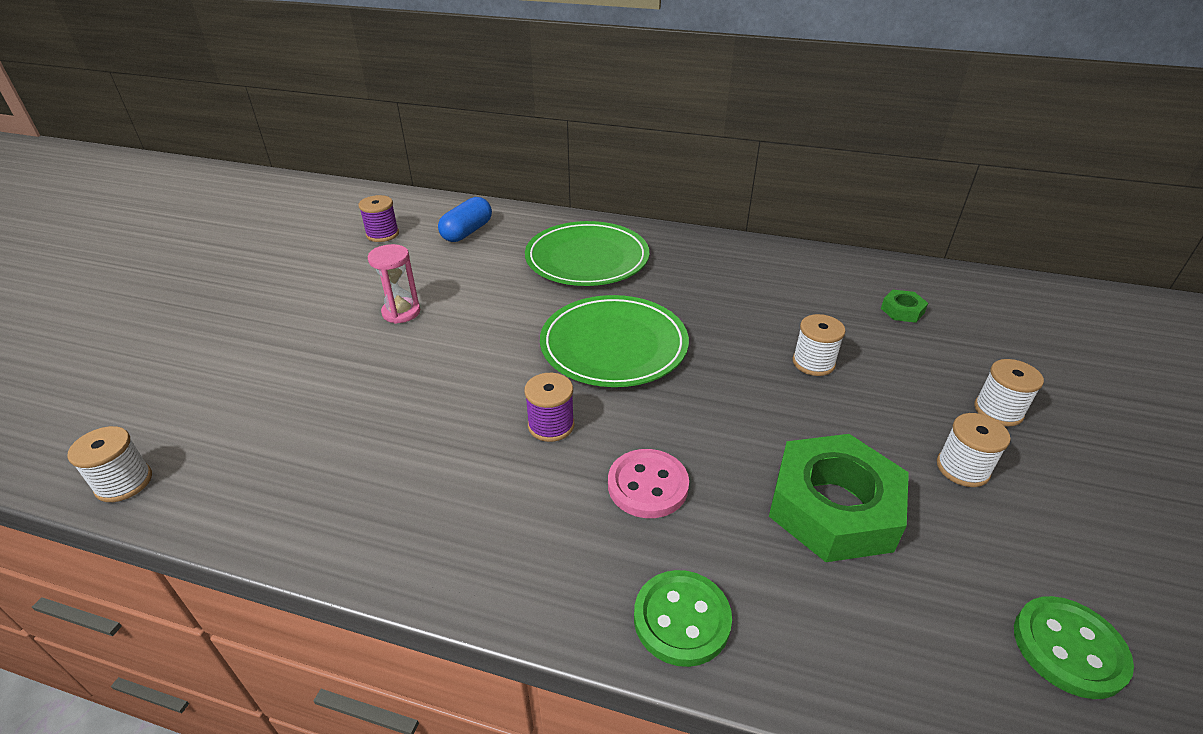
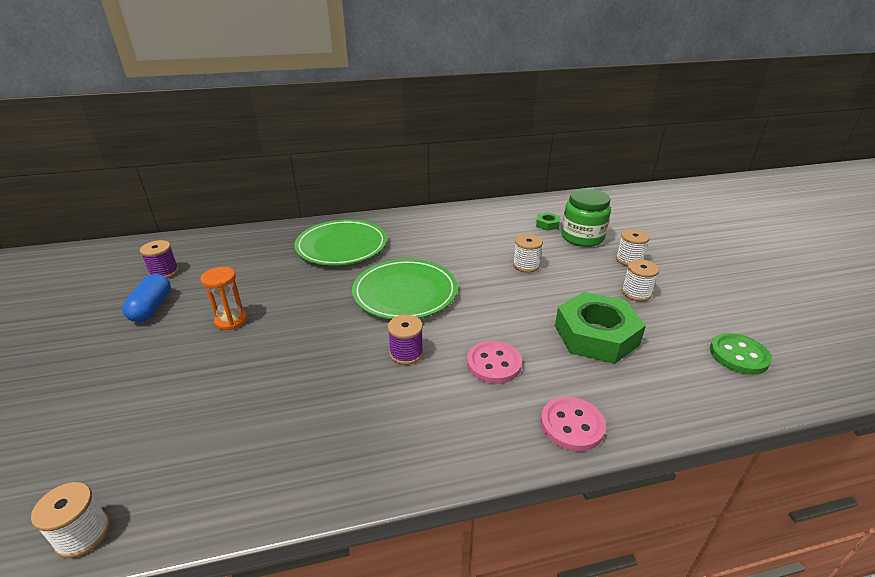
camera: 30 degrees left, 5 degrees down
(401, 312) = (231, 320): pink hourglass -> orange hourglass
(467, 232) = (236, 252): blue capsule -> blue capsule (151, 308)
(681, 619) = (572, 425): green button -> pink button
(945, 348) = (582, 237): none -> green jar

